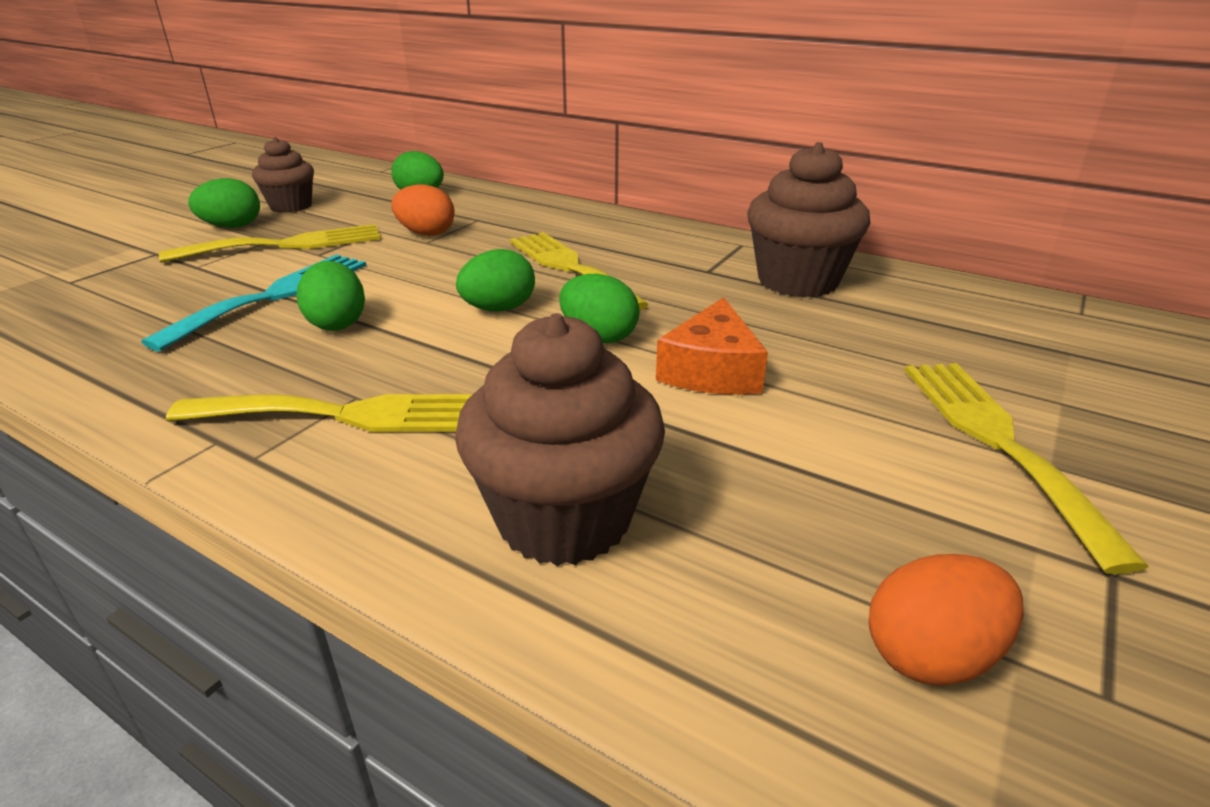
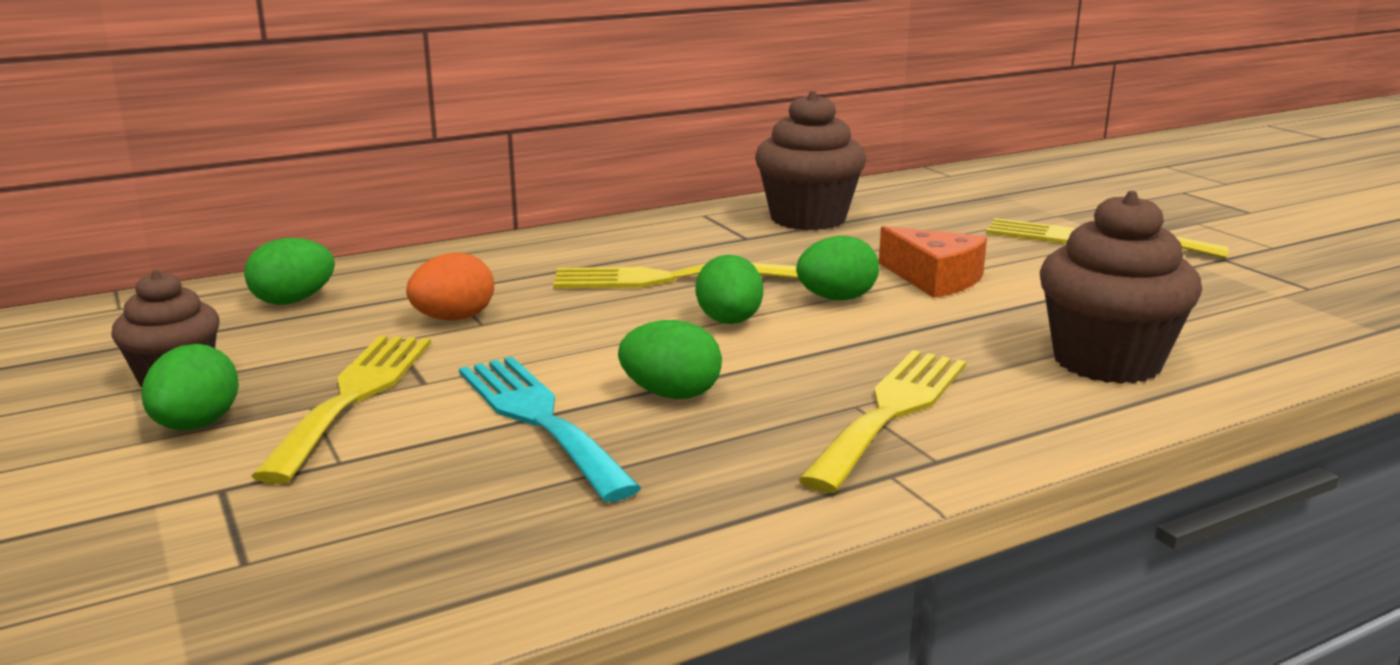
camera: 60 degrees left, 10 degrees down
(931, 655) = (1273, 309): orange egg -> none

